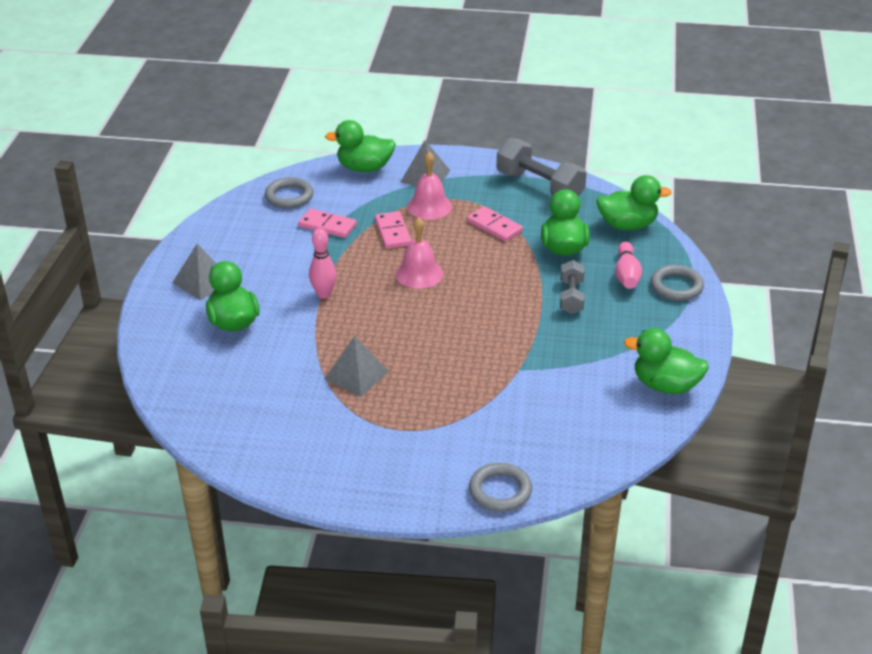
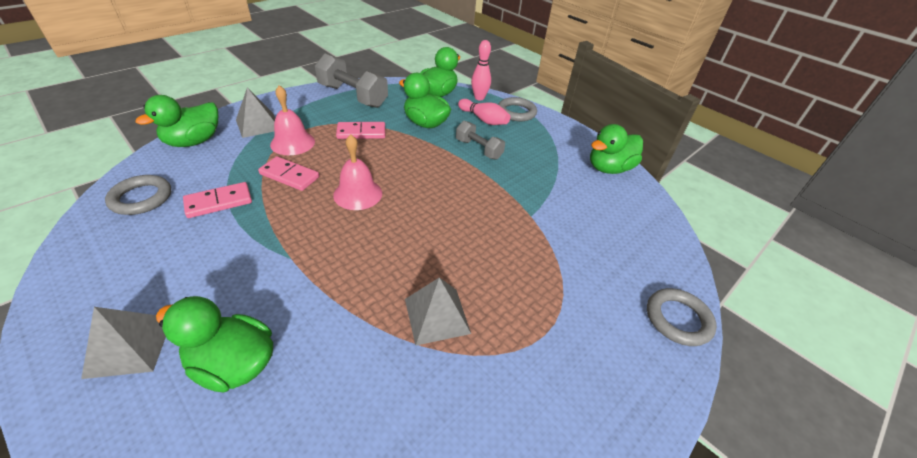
camera: 55 degrees left, 5 degrees up
(324, 294) = (299, 263): pink bowling pin -> pink bowling pin (479, 98)
(540, 186) = (353, 96): grey dumbbell -> grey dumbbell turned 45 degrees clockwise

